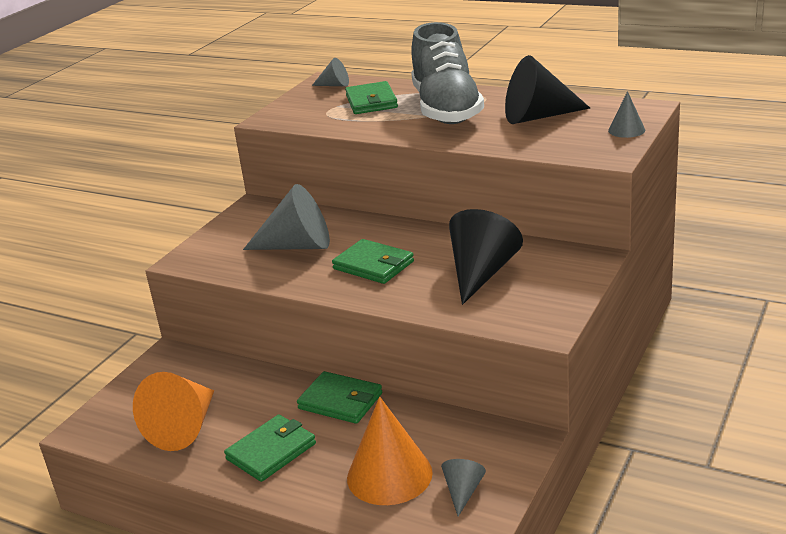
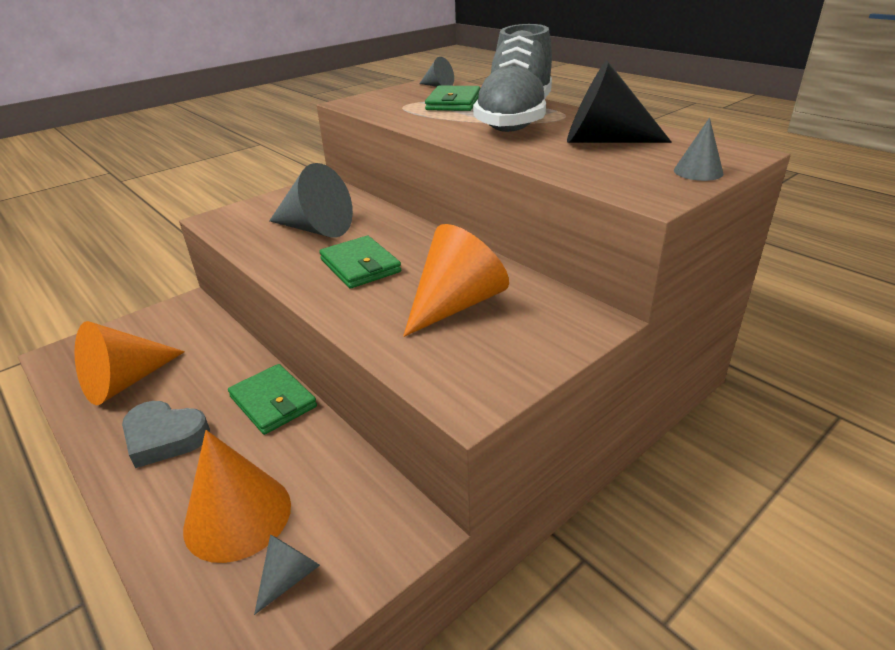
camera: 20 degrees right, 5 degrees up
(271, 451) = (164, 437): green wallet -> grey heart
(481, 273) = (456, 304): black cone -> orange cone

